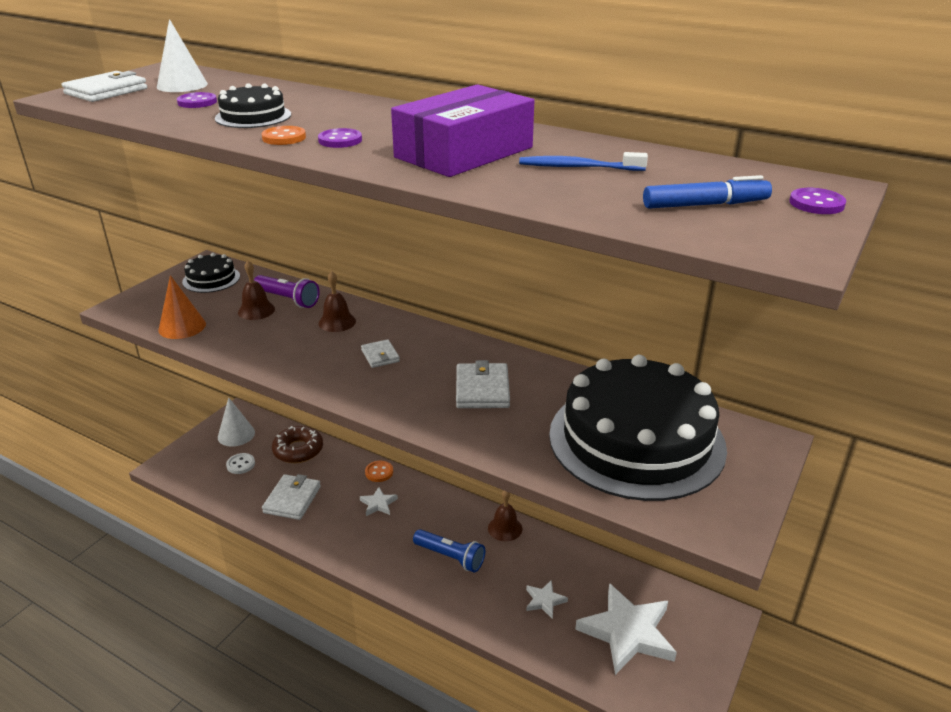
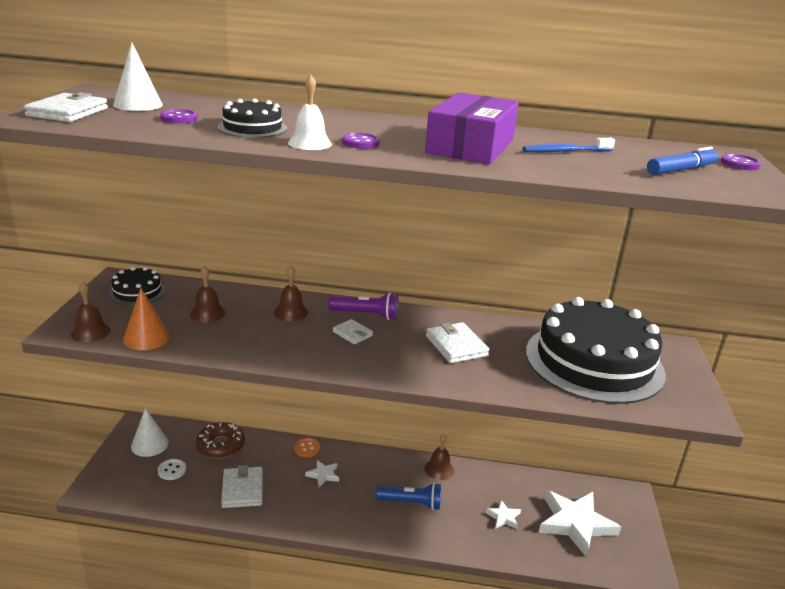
camera: 25 degrees left, 5 degrees down
(140, 313) = (90, 332): none -> brown bell
(284, 138) = (309, 143): orange button -> white bell
(288, 299) = (229, 300): purple flashlight -> purple flashlight (366, 315)

